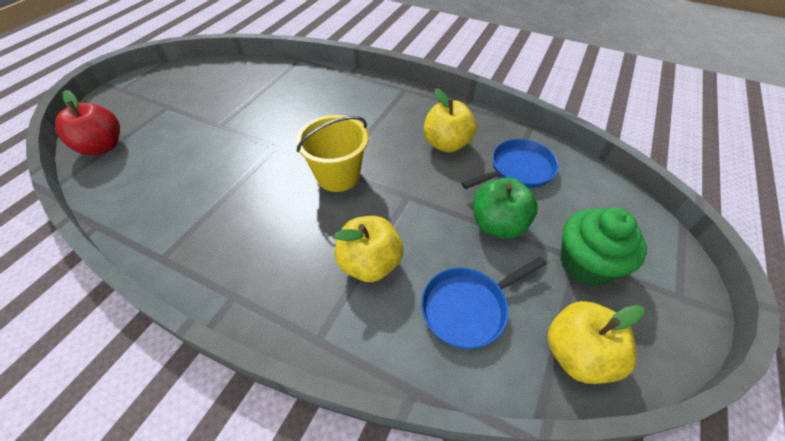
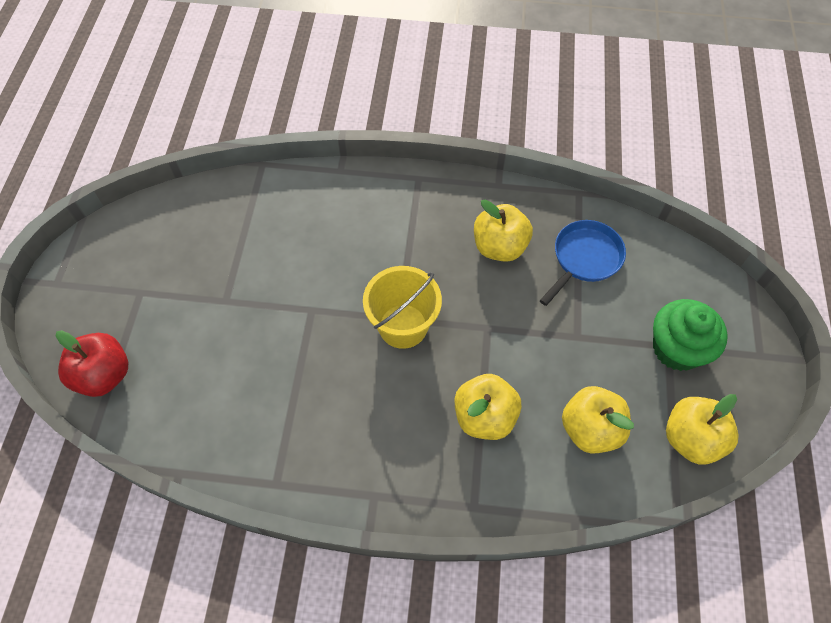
camera: 20 degrees left, 10 degrees up
(468, 307) = (590, 429): blue pan -> yellow apple
(498, 224) = (586, 333): green apple -> none

